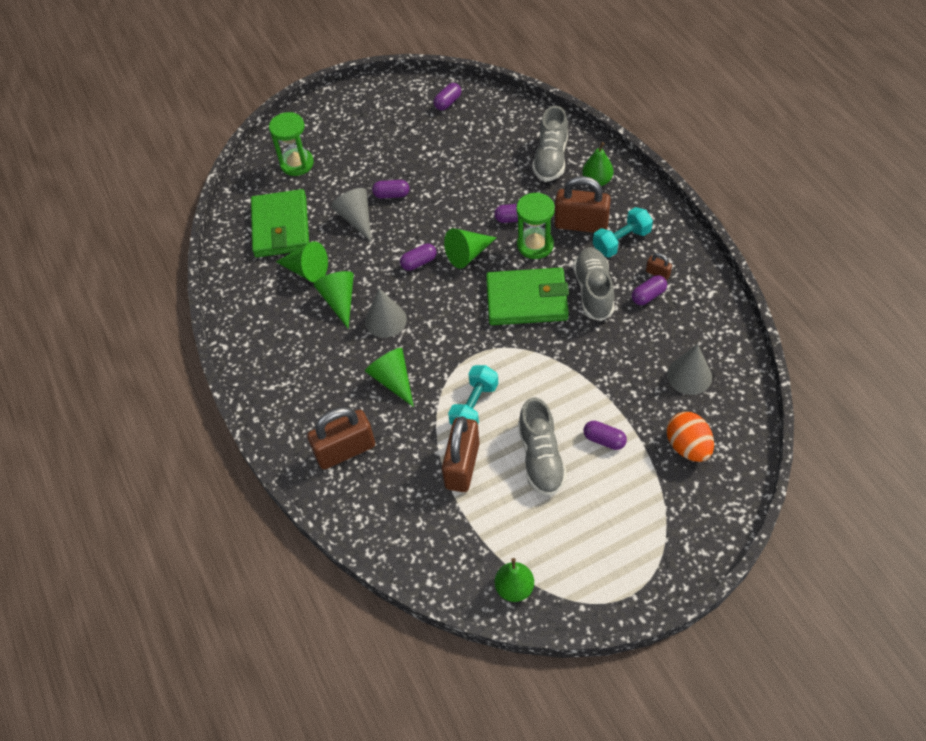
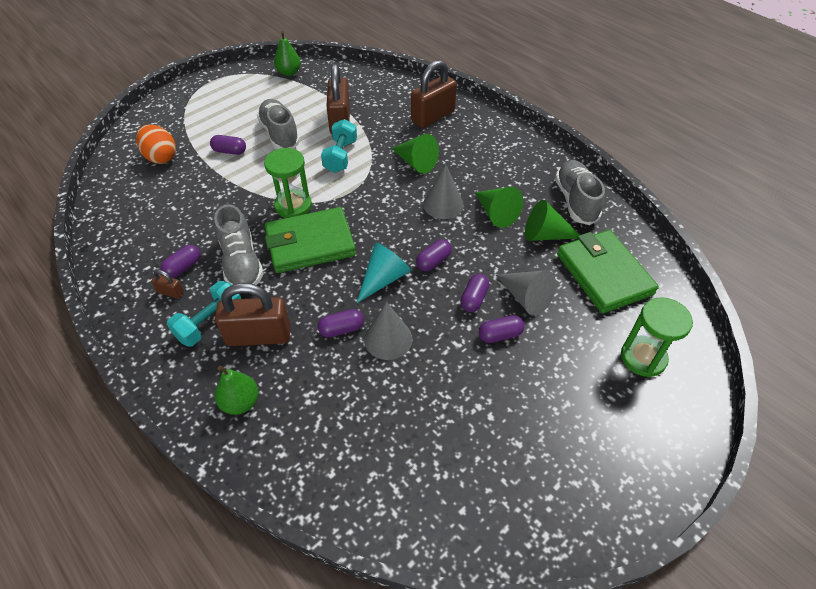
camera: 160 degrees right, 5 degrees down
(448, 102) = (488, 511): purple capsule -> purple capsule (474, 299)
(468, 254) = (383, 279): green cone -> turquoise cone
(535, 245) = (310, 301): green hourglass -> green hourglass (293, 206)
(551, 158) = (307, 428): grey shoe -> grey shoe (575, 201)
(689, 375) = (151, 205): grey cone -> grey cone (388, 339)

